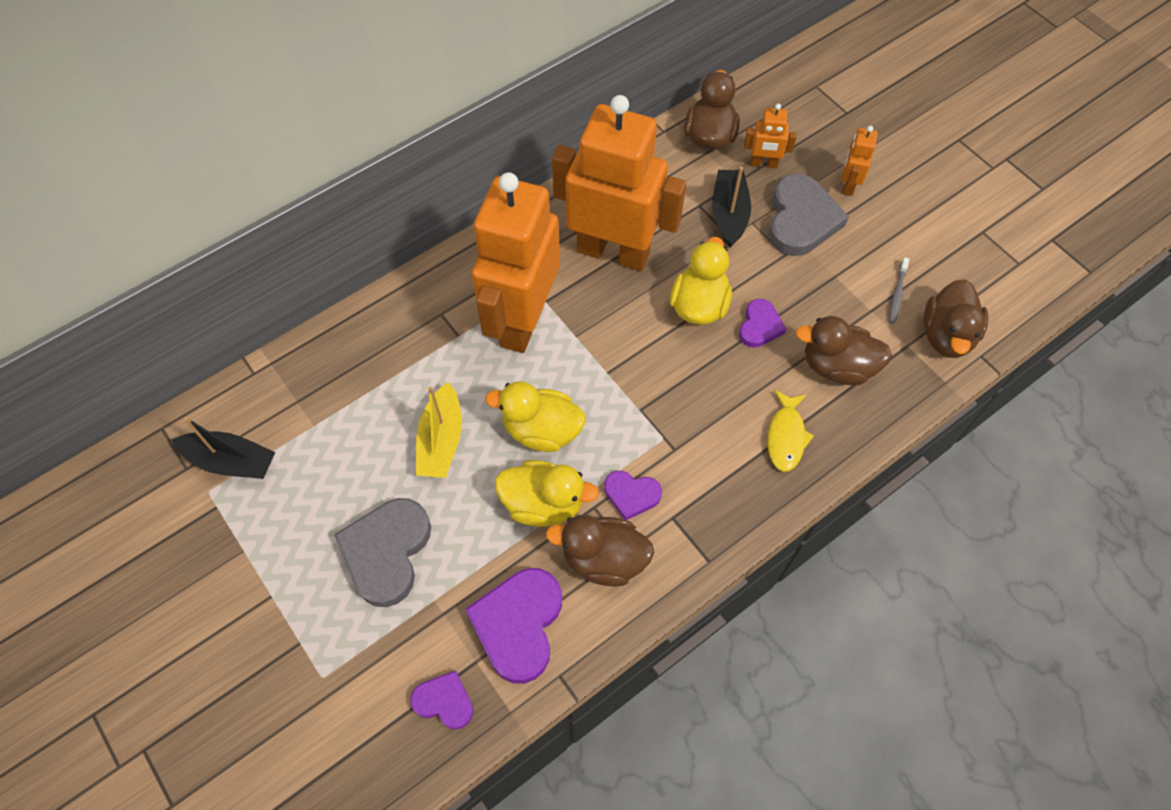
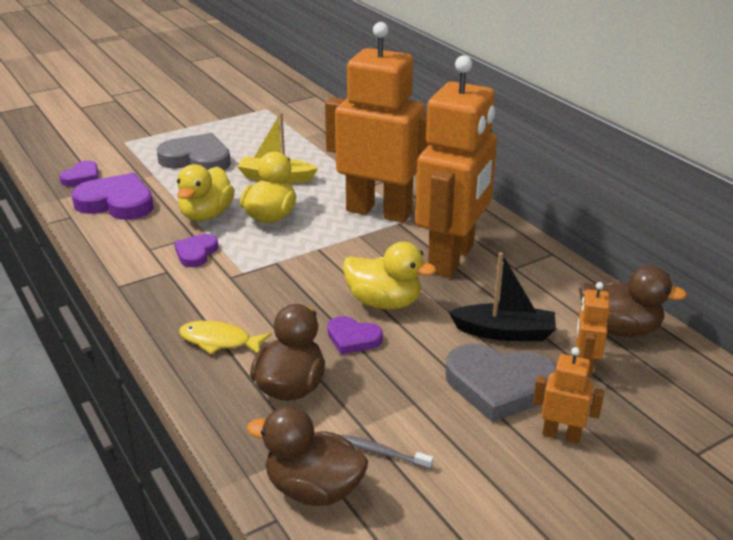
camera: 95 degrees right, 30 degrees down
(231, 461) = (285, 113): black boat -> none
(603, 559) = (147, 238): brown duck -> none

